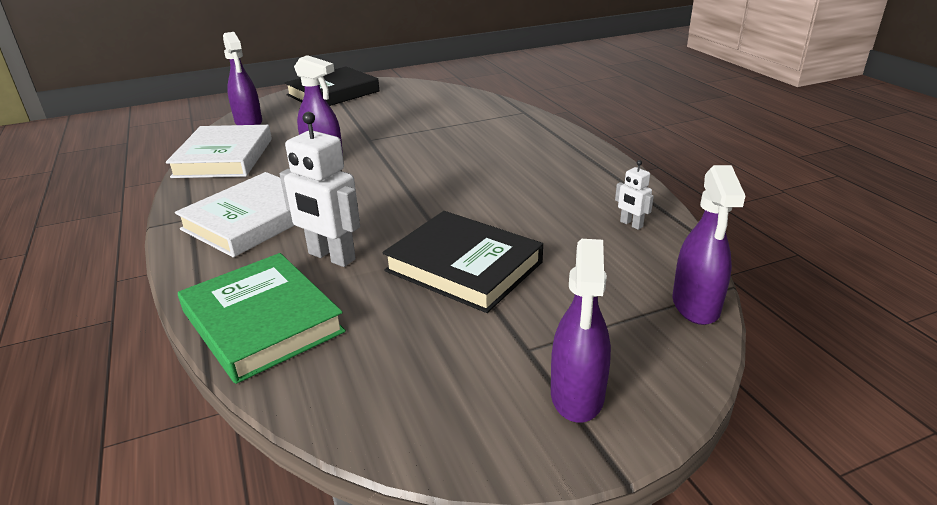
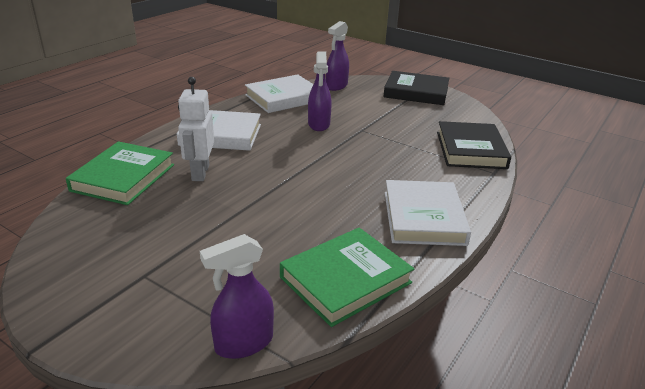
camera: 55 degrees right, 0 degrees up
(464, 267) = (223, 222): black book -> black book (470, 150)
(564, 161) = (423, 217): none -> white book
(577, 395) = (104, 309): purple spray bottle -> none
(631, 224) = (345, 280): white robot -> green book

